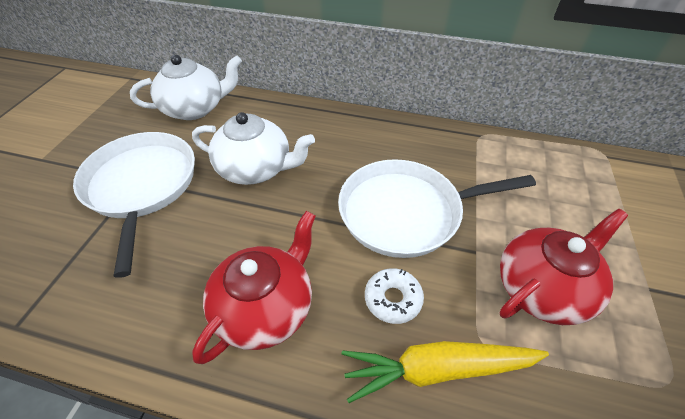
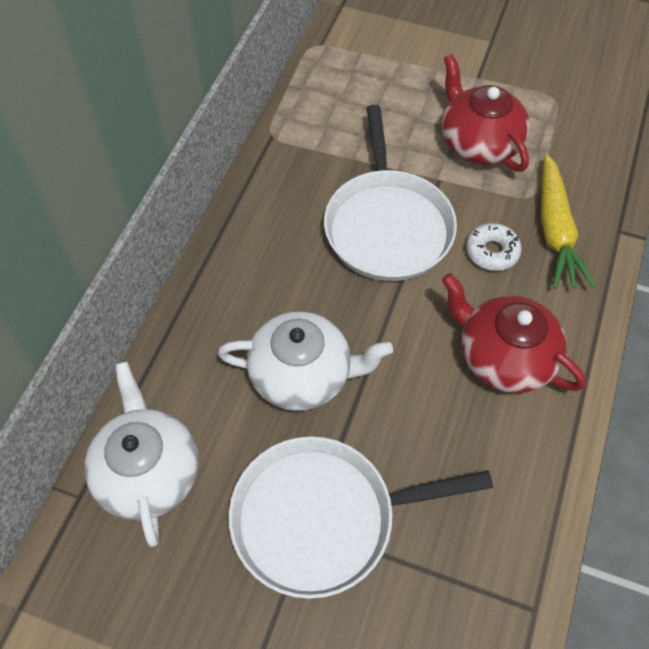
camera: 85 degrees left, 10 degrees up
(256, 168) = (302, 375): white teapot -> white teapot turned 75 degrees clockwise

